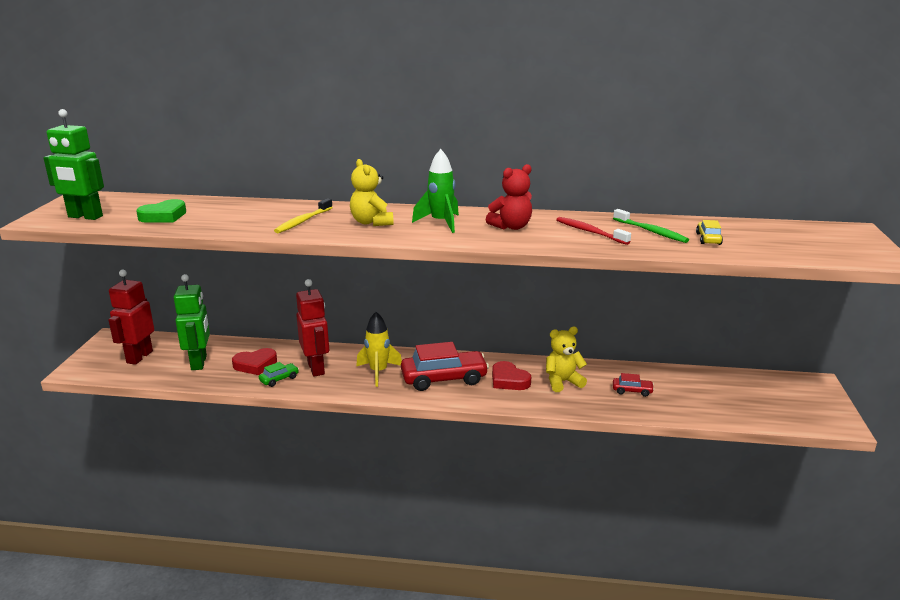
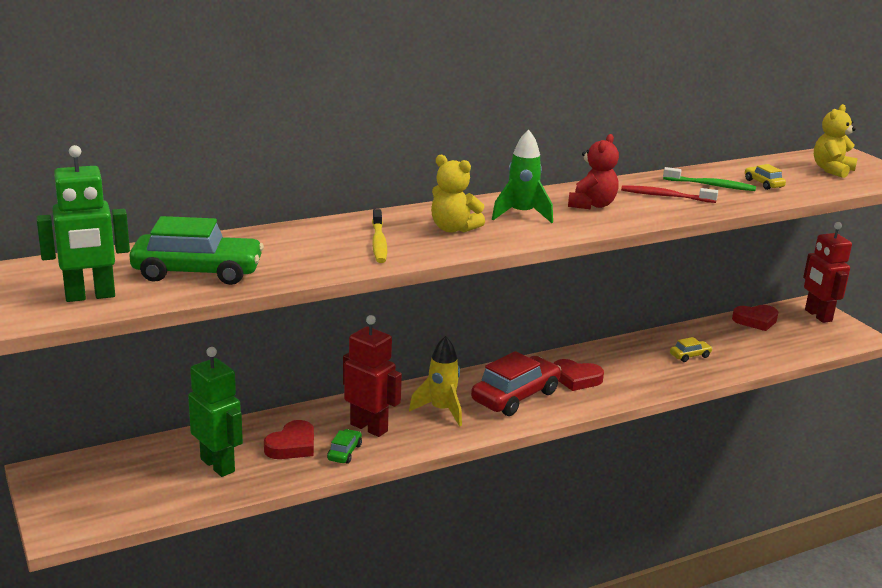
camera: 35 degrees left, 0 degrees up
(139, 357) = (125, 484): red robot -> red robot (817, 315)
(164, 216) = (197, 272): green heart -> green car
(562, 382) = (624, 365): yellow teddy bear -> yellow teddy bear (832, 170)
(632, 391) = (690, 356): red car -> yellow car
(738, 380) = (755, 320): none -> red heart

